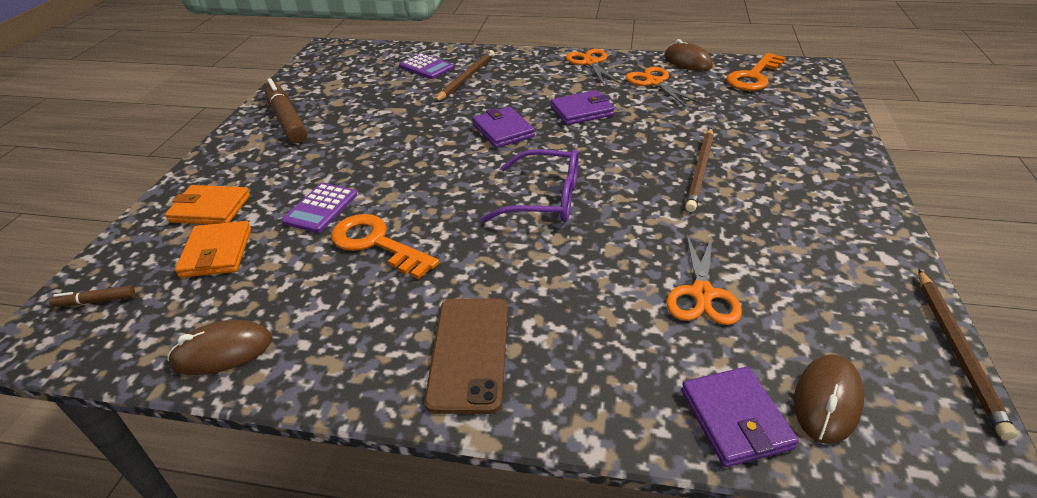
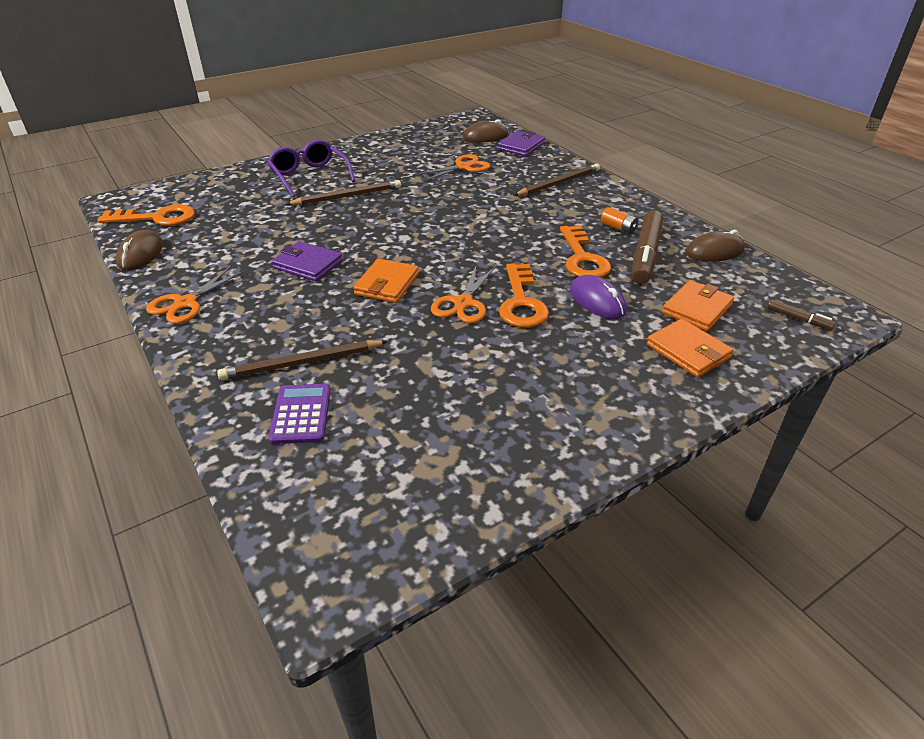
camera: 135 degrees left, 0 degrees up
(222, 351) = (714, 251): brown mouse -> brown mouse turned 45 degrees counterclockwise
(286, 119) = (543, 431): brown marker -> brown marker (645, 255)
(320, 208) = (597, 301): purple calculator -> purple mouse
(376, 314) = (618, 228): none -> orange battery
(384, 173) = (521, 302): none -> orange key
(469, 353) = (590, 197): brown phone -> none
(503, 130) = (387, 284): purple wallet -> orange wallet
(544, 199) = (452, 228): purple glasses -> purple glasses (309, 176)
(654, 82) = (210, 254): orange scissors -> orange scissors (463, 303)
(957, 350) = (421, 125): brown pencil -> brown pencil (558, 183)

